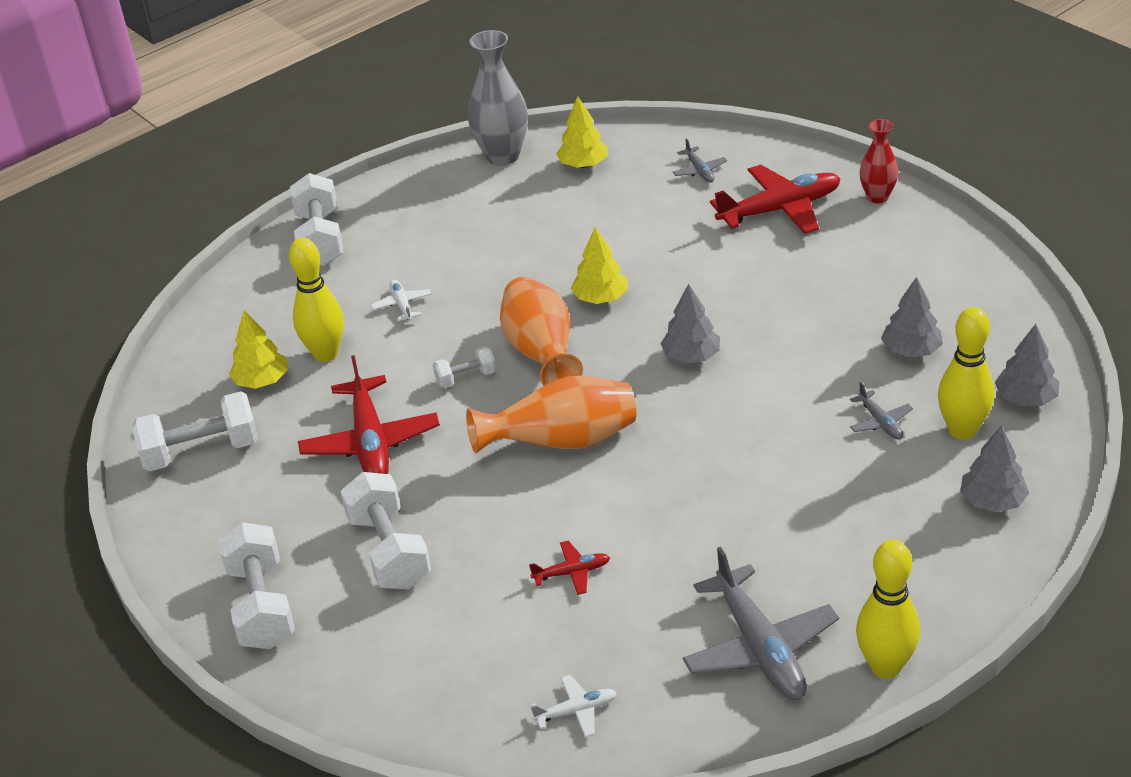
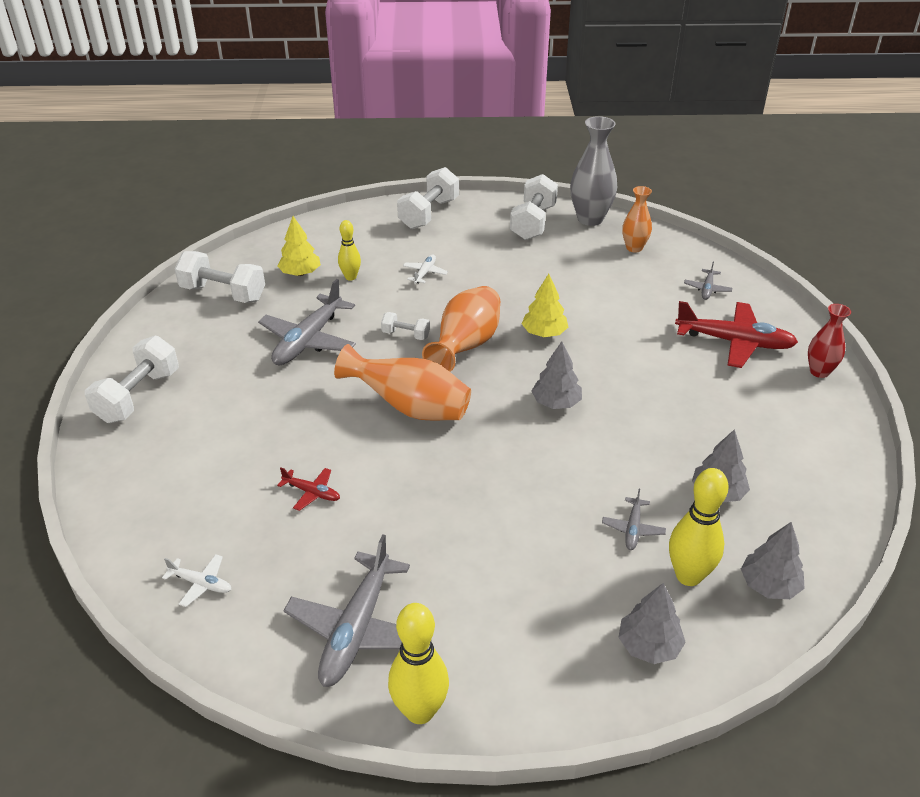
camera: 35 degrees right, 0 degrees up
(325, 354) = (350, 277): yellow bowling pin -> yellow bowling pin, size x0.62
(370, 442) = (309, 340): red plane -> grey plane
(389, 551) = (236, 409): white dumbbell -> white dumbbell (533, 223)
(583, 165) = (634, 248): yellow tree -> orange vase

